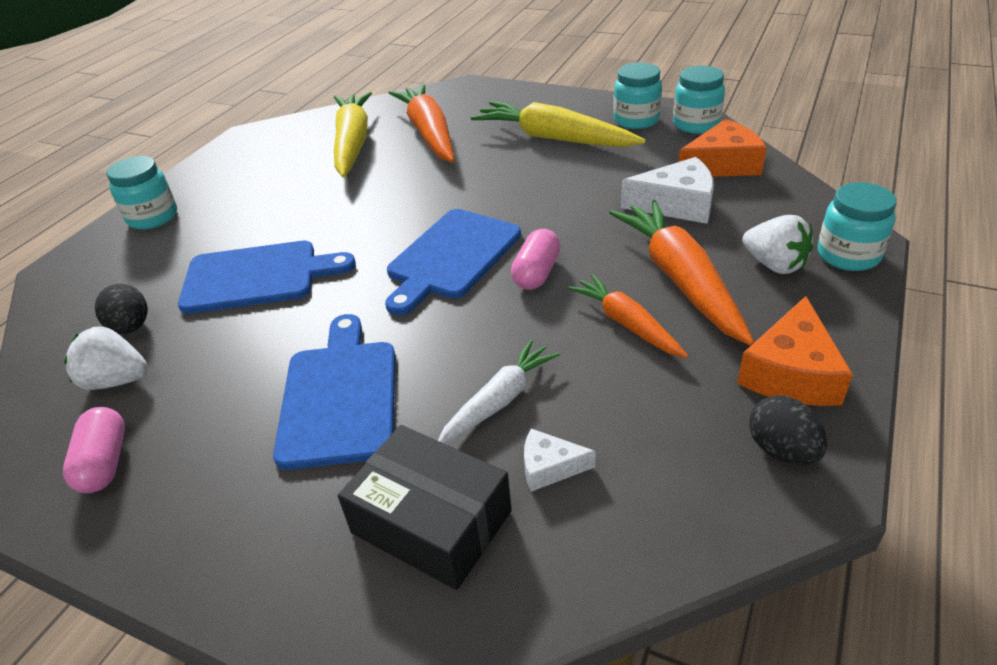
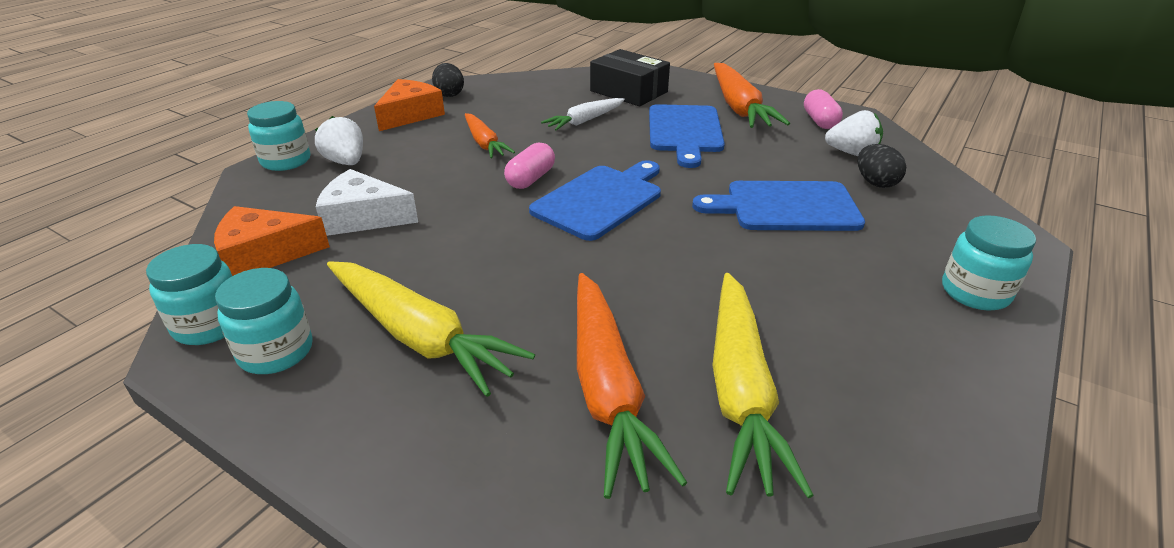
camera: 175 degrees left, 5 degrees down
(549, 467) = (566, 99): white cheese -> none
(680, 280) = (424, 161): orange carrot -> orange carrot (739, 107)

